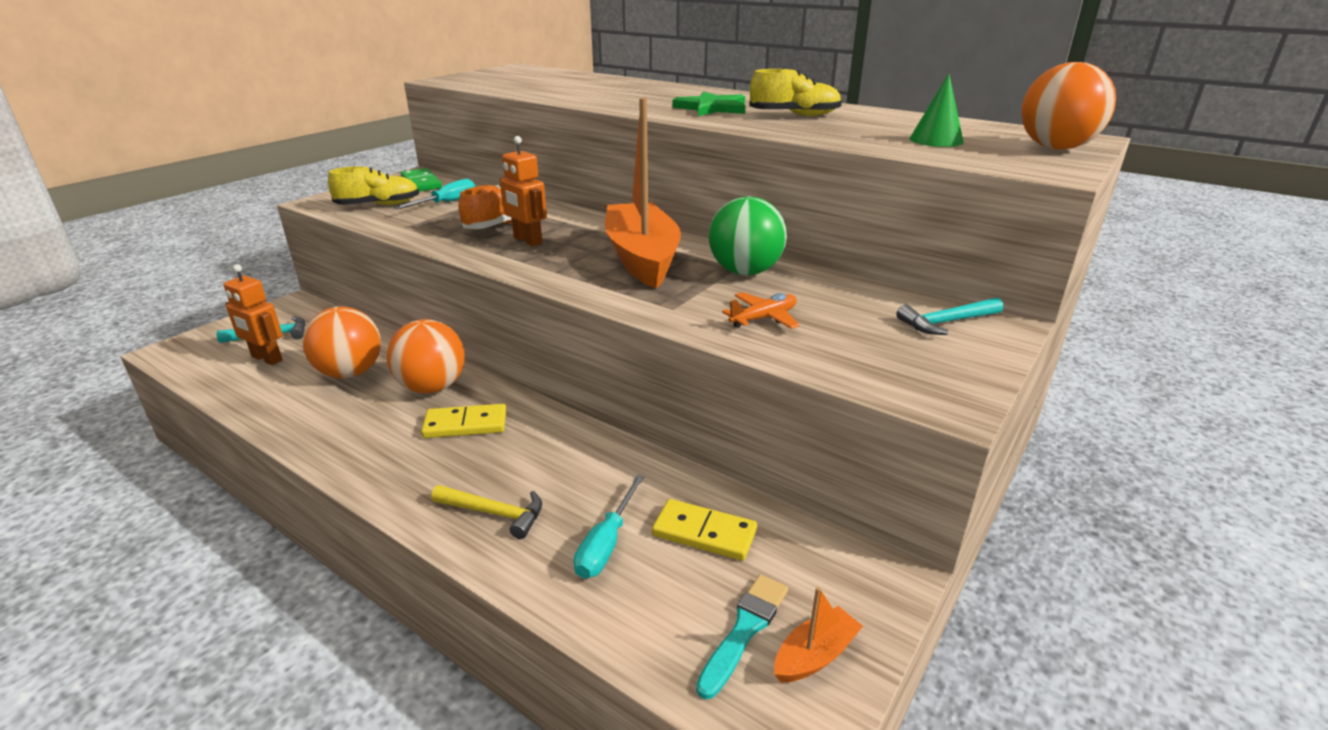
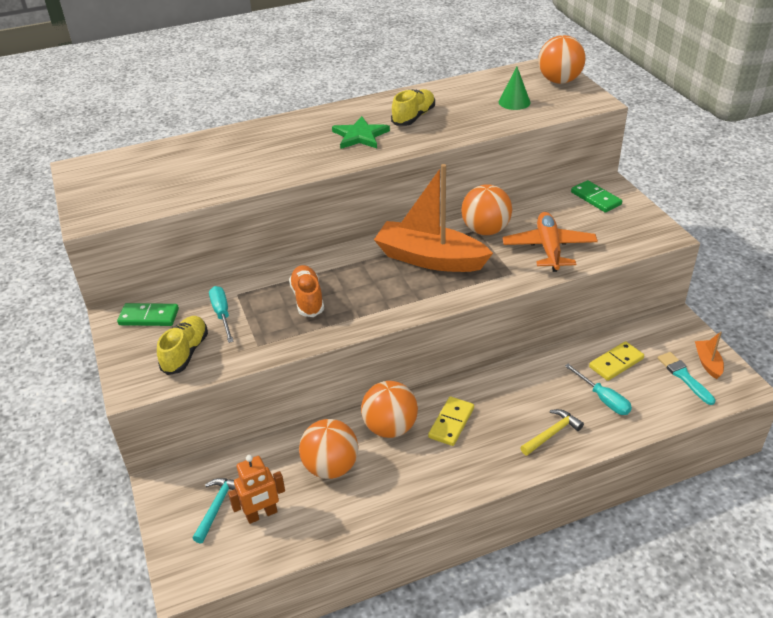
camera: 55 degrees left, 10 degrees up
(527, 241) = (352, 296): orange robot -> none
(745, 272) = (485, 230): green ball -> orange ball
(763, 318) = (549, 248): orange plane -> orange plane, size x1.79
(946, 322) = (596, 198): turquoise hammer -> green domino

